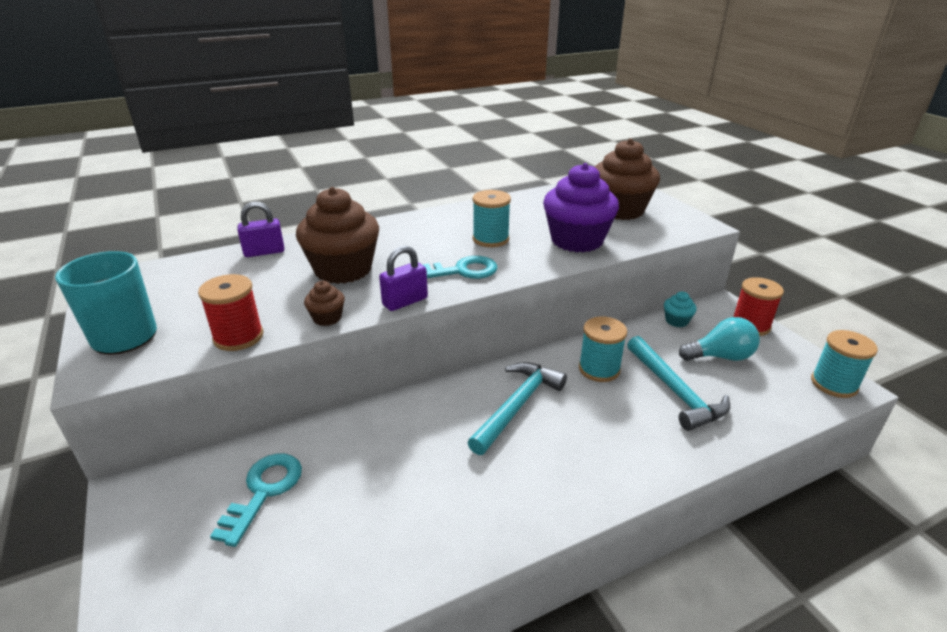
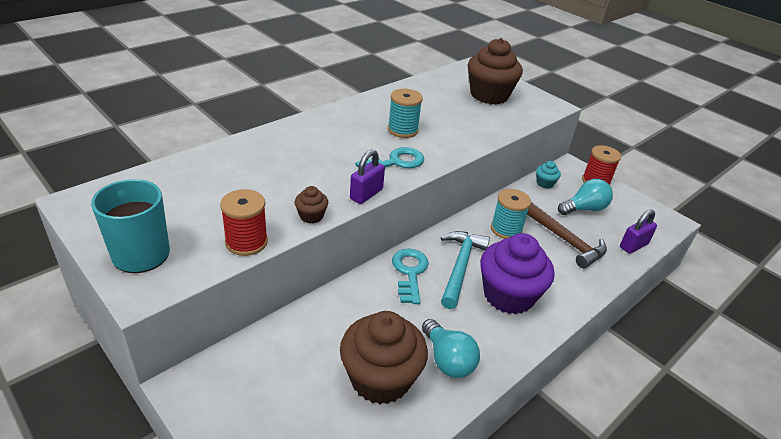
camera: 20 degrees left, 5 degrees up
(263, 491) = (300, 365): turquoise key -> turquoise key (409, 272)
(264, 252) = (213, 158): purple padlock -> purple padlock (633, 246)
(343, 269) = (296, 169): brown cupcake -> brown cupcake (380, 379)
(444, 518) = (447, 360): none -> turquoise light bulb
(576, 240) = (470, 126): purple cupcake -> purple cupcake (508, 295)
(675, 391) = (564, 240): turquoise hammer -> brown hammer
(834, 384) = (661, 220): turquoise spool -> none

